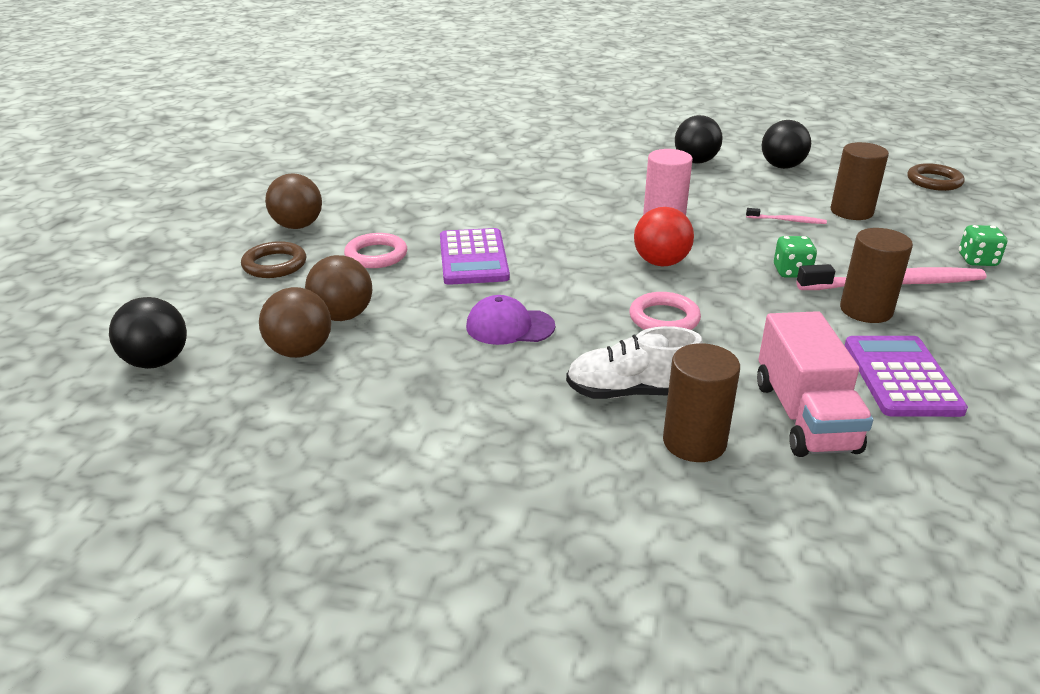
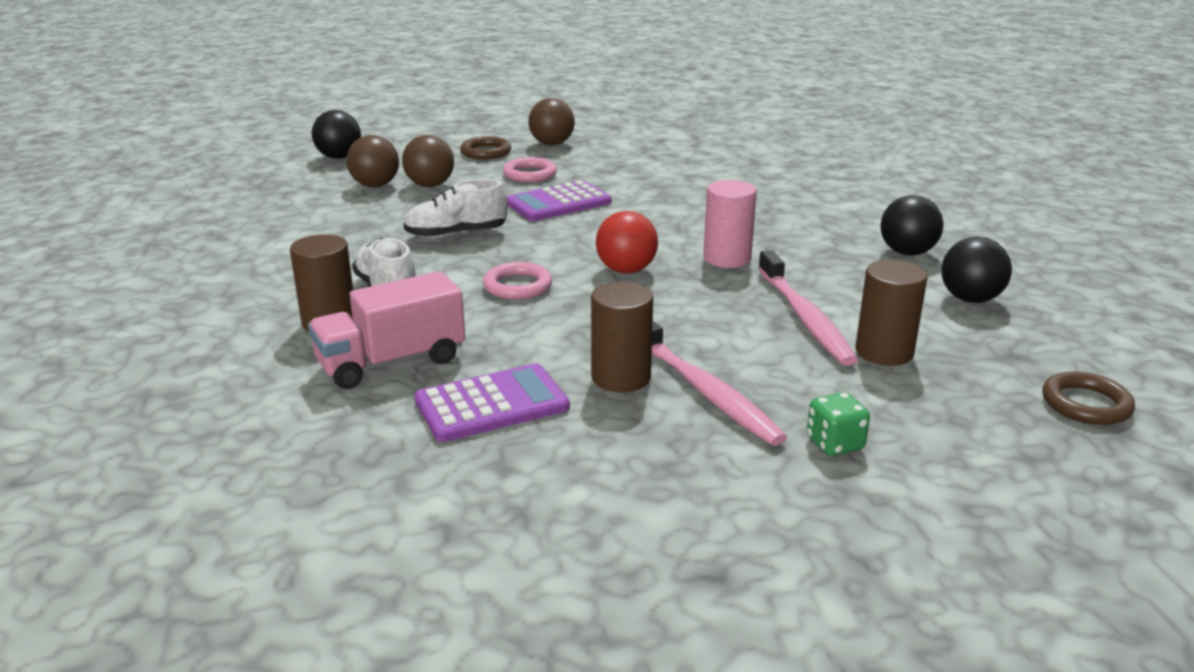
camera: 65 degrees right, 5 degrees down
(509, 326) = (456, 235): purple cap -> white shoe
(787, 220) = (805, 317): pink toothbrush -> pink toothbrush, size x2.15
(791, 272) = (672, 332): green dice -> none

